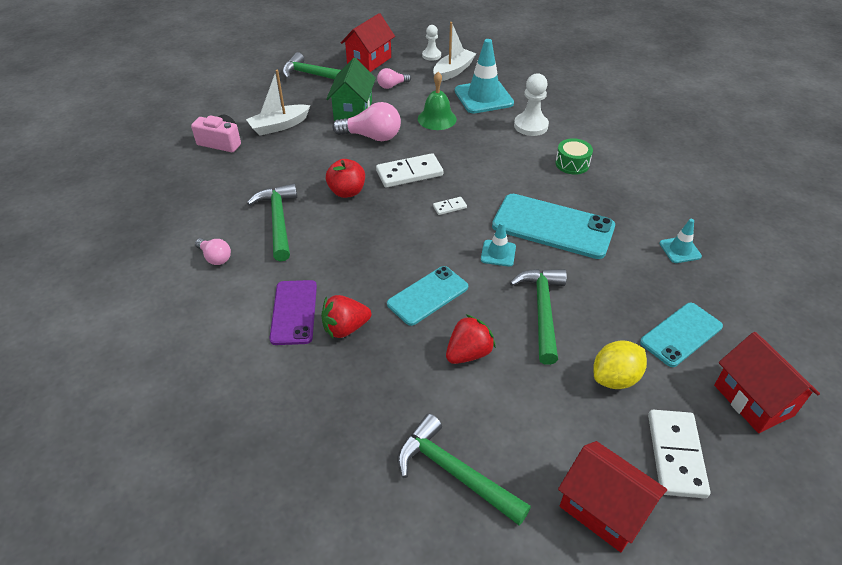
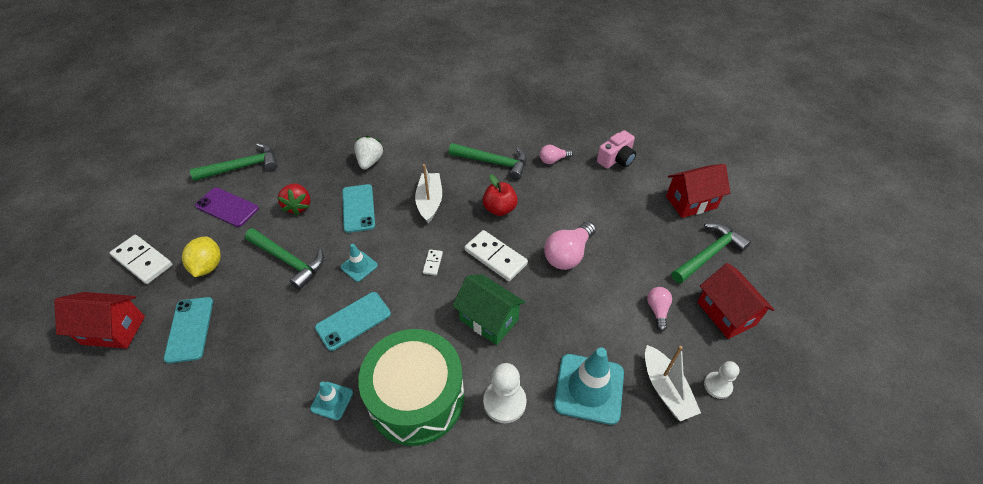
camera: 120 degrees right, 5 degrees up
(215, 257) = (479, 126): pink light bulb -> pink light bulb (553, 160)
(279, 126) = (623, 199): white boat -> white boat (430, 202)
(294, 312) = (402, 145): purple phone -> purple phone (227, 207)
(345, 328) = (370, 161): red strawberry -> white strawberry
(353, 111) = (622, 258): green house -> green house (489, 319)
(409, 173) = (495, 257): white domino -> white domino turned 60 degrees counterclockwise
(437, 119) = (569, 319): green bell -> none
(553, 226) = (353, 321): turquoise phone -> turquoise phone, size x0.63
(572, 164) = (416, 397): green drum -> green drum, size x2.40
(603, 509) = (162, 211): red house -> red house (691, 202)
(680, 250) = (245, 400): turquoise traffic cone -> turquoise traffic cone (332, 401)

